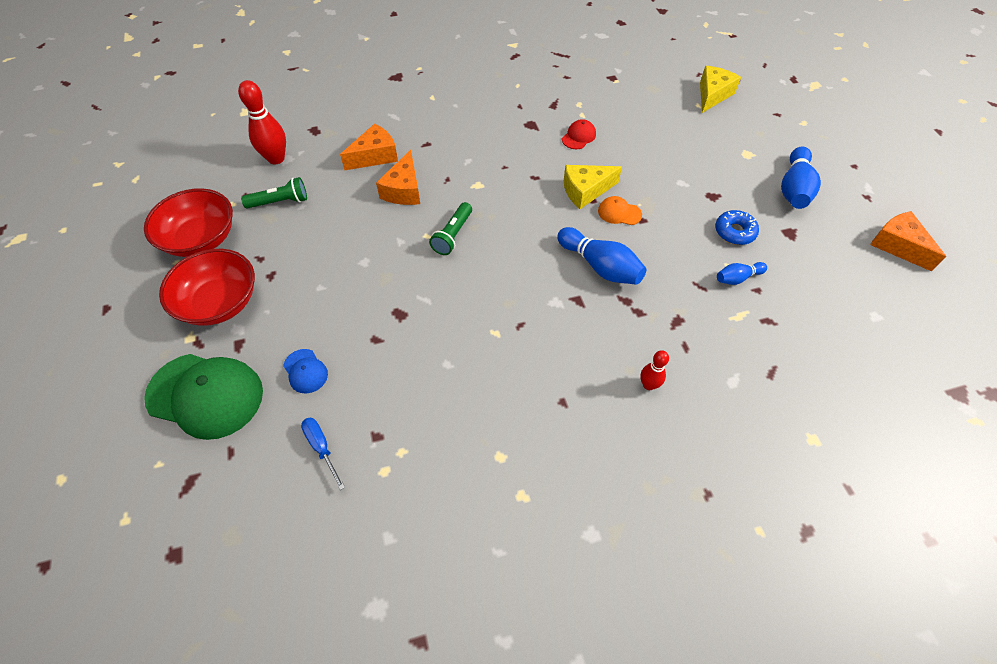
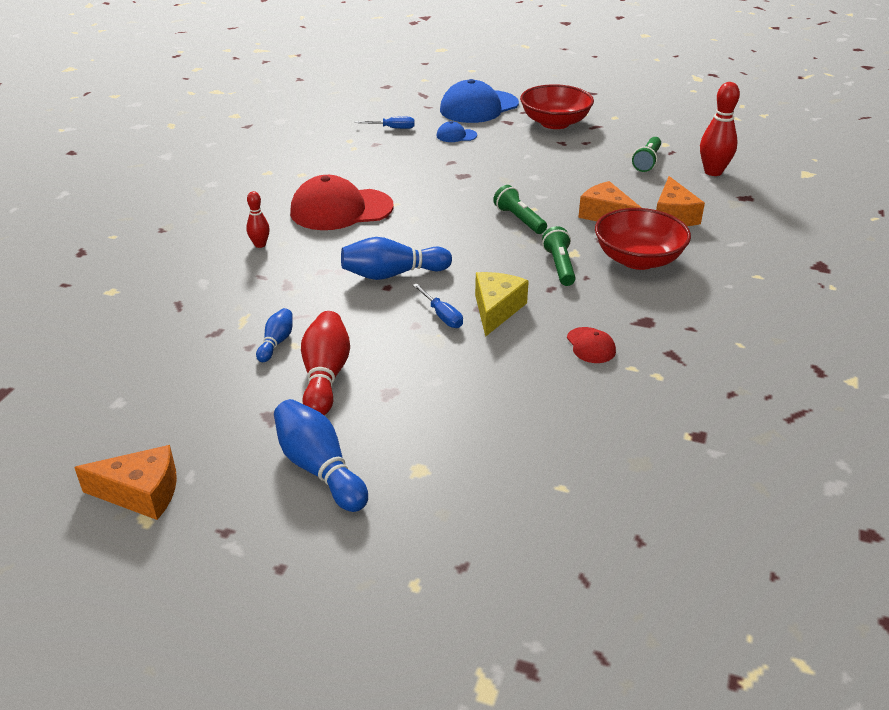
camera: 125 degrees right, 20 degrees down
(201, 239) = (632, 128): red bowl -> red bowl (638, 259)
(205, 395) = (479, 107): green cap -> blue cap
(502, 184) = (559, 266): none -> green flashlight
(539, 366) = (341, 210): none -> red cap
(619, 213) = (442, 316): orange cap -> blue screwdriver
(712, 95) = (572, 519): yellow cheese -> none
(734, 232) = (325, 376): blue donut -> red bowling pin

